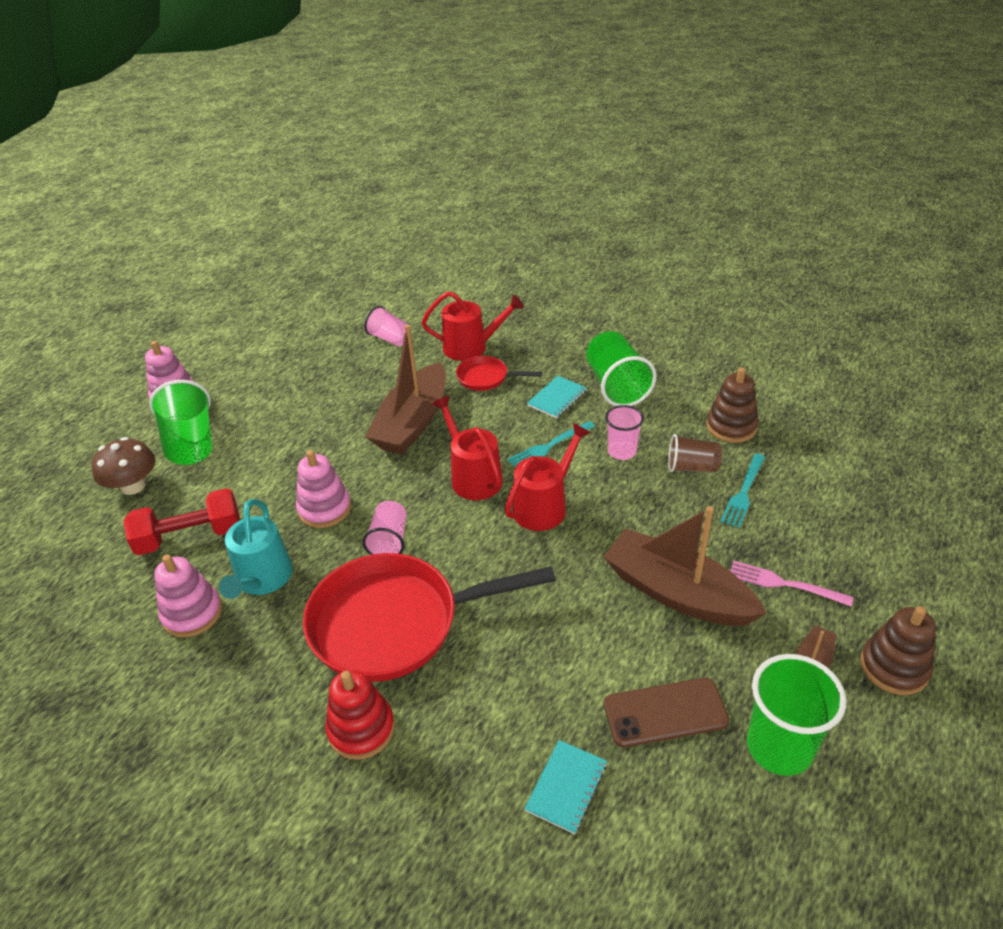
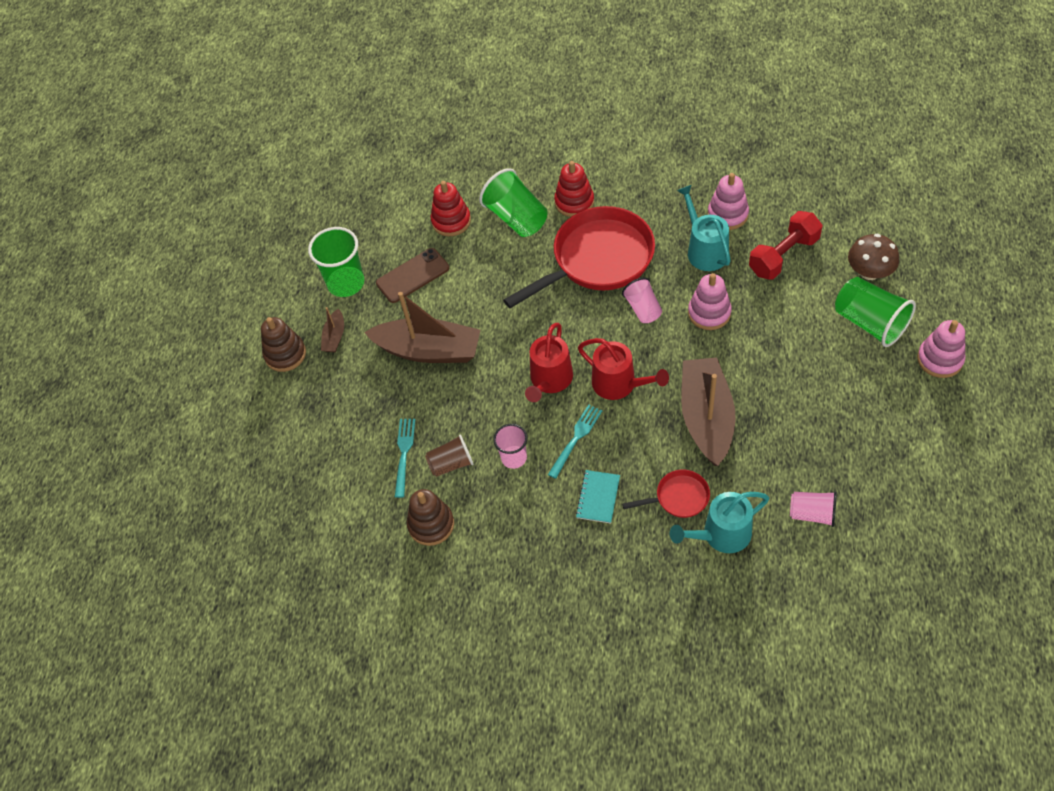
camera: 160 degrees right, 15 degrees up
(471, 347) = (721, 534): red watering can -> turquoise watering can
(566, 787) = (451, 221): turquoise notebook -> red stacking toy
(616, 386) = (551, 536): green cup -> green cup (516, 218)
(784, 584) = (359, 385): pink fork -> none

